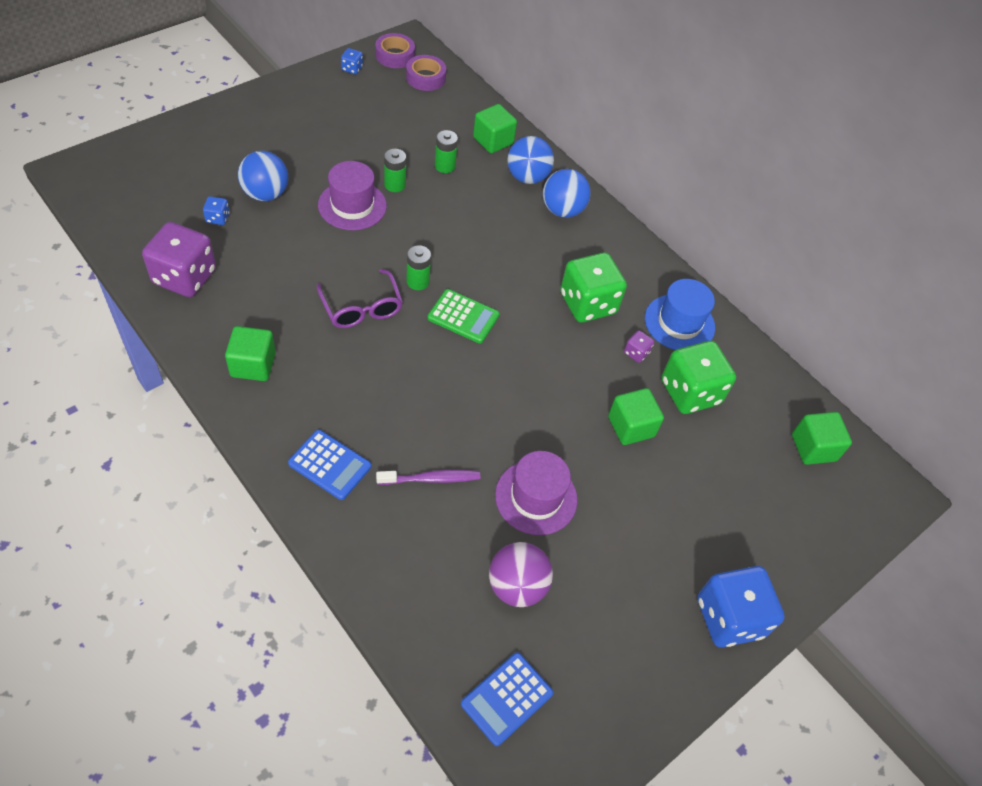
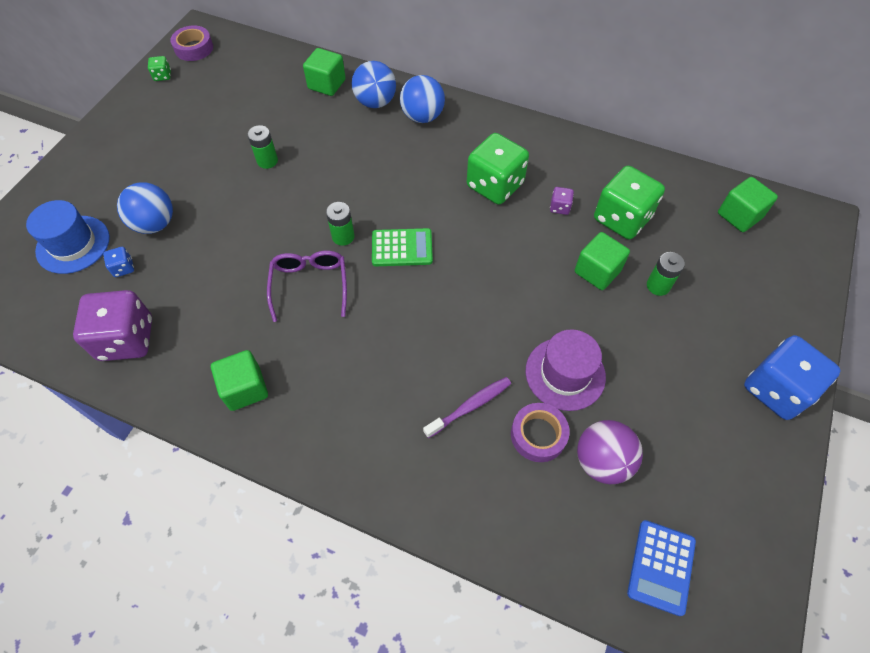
camera: 20 degrees left, 5 degrees up
(330, 465) = (375, 444): blue calculator -> none
(352, 69) = (162, 76): blue dice -> green dice
(352, 205) = (241, 197): purple hat -> none
(361, 308) = (310, 285): purple glasses -> purple glasses turned 135 degrees counterclockwise
(425, 78) = (233, 56): purple tape -> purple tape (538, 435)
(445, 166) = (300, 124): green battery -> green battery (658, 286)
(679, 323) = (575, 165): blue hat -> blue hat (73, 244)

